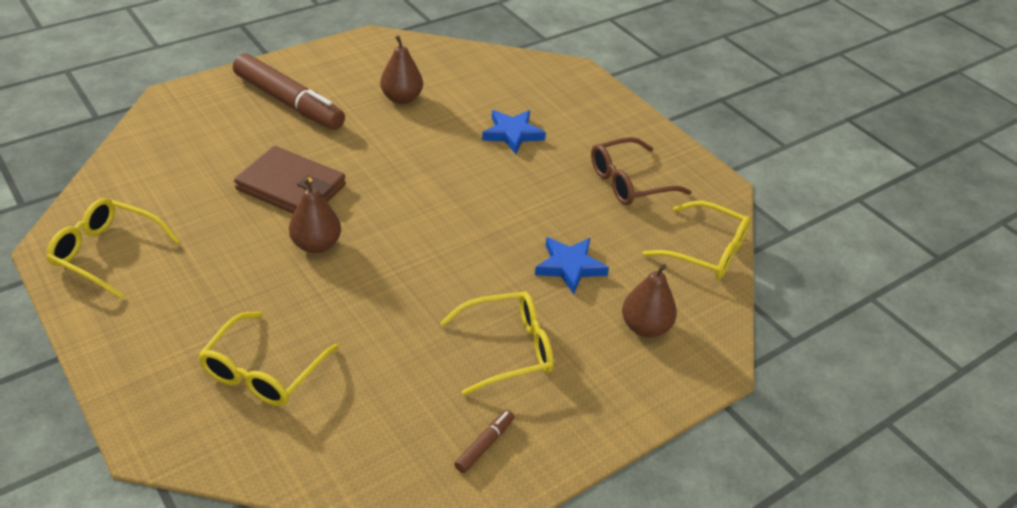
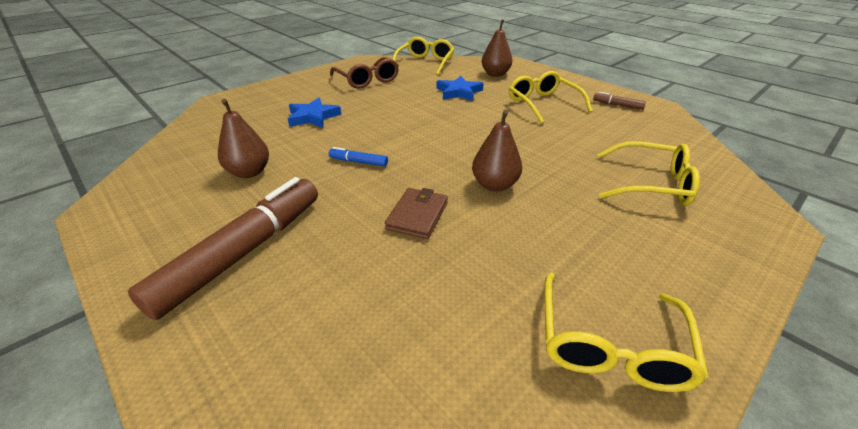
camera: 95 degrees left, 5 degrees down
(291, 187) = (417, 215): brown wallet -> brown wallet, size x0.62
(396, 161) = (359, 162): none -> blue marker

